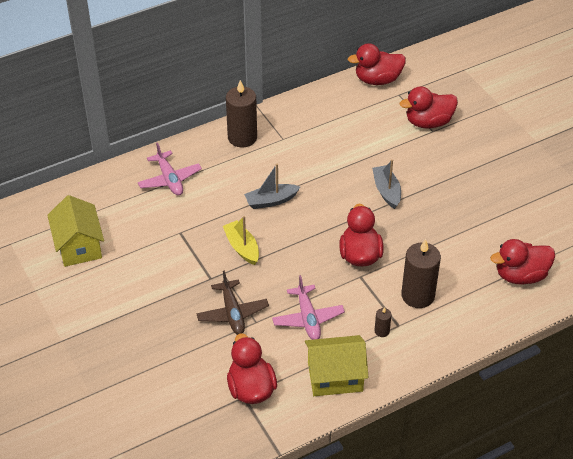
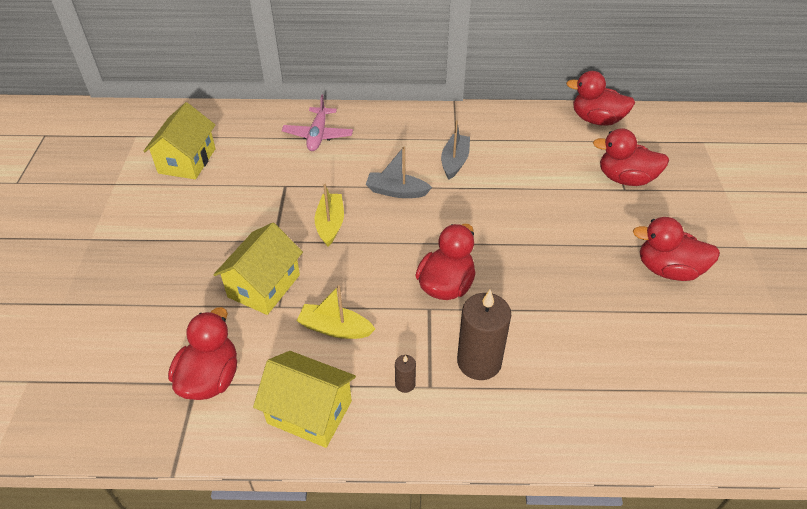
camera: 30 degrees right, 0 degrees up
(232, 313) = (264, 286): brown plane -> yellow house
(242, 137) = (417, 124): brown candle -> none
(308, 318) = (335, 328): pink plane -> yellow boat
(386, 191) = (527, 230): grey boat -> grey boat (454, 162)
(520, 275) = (628, 398): red duck -> red duck (668, 269)

